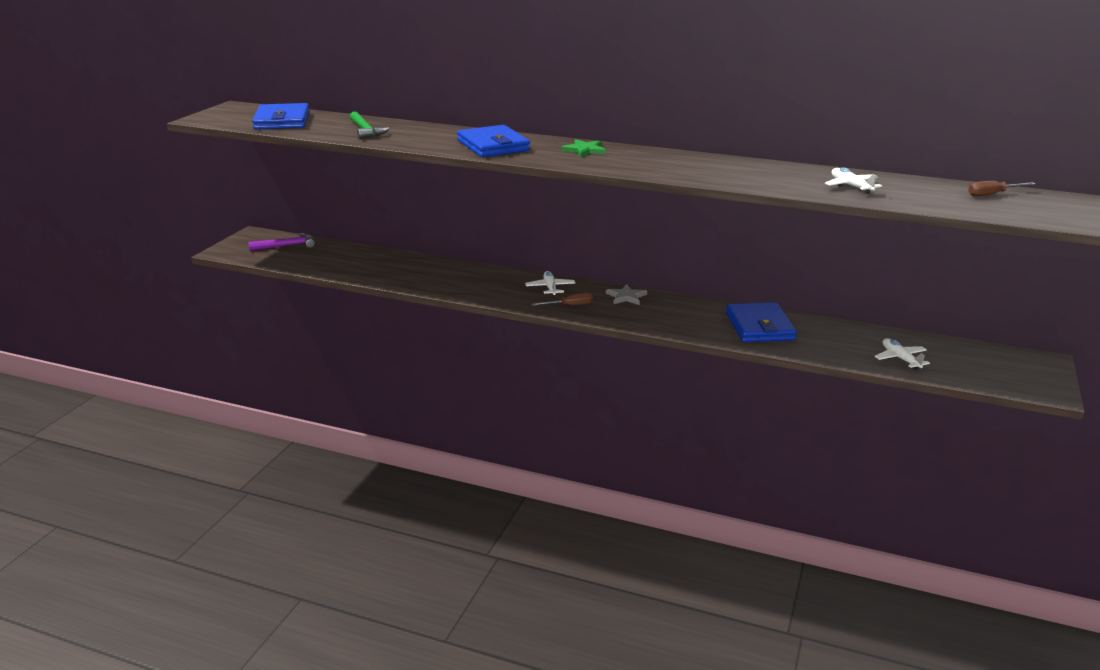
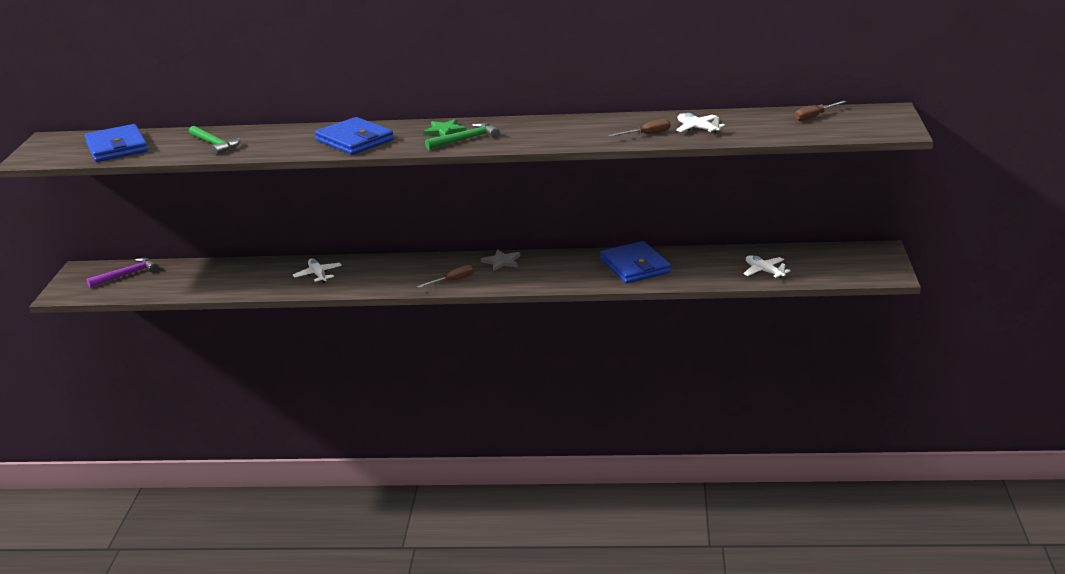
camera: 15 degrees left, 0 degrees up
(550, 288) = (425, 267): white plane -> white plane (318, 275)
(599, 160) = (465, 139): none -> green hammer
(792, 183) = (647, 134): none -> brown screwdriver

